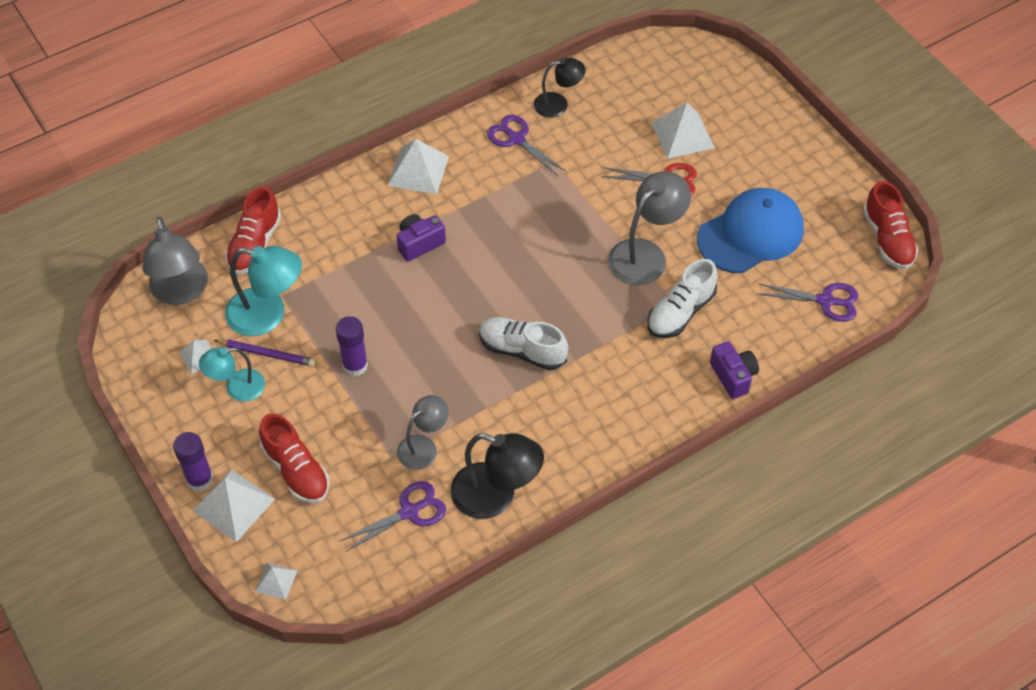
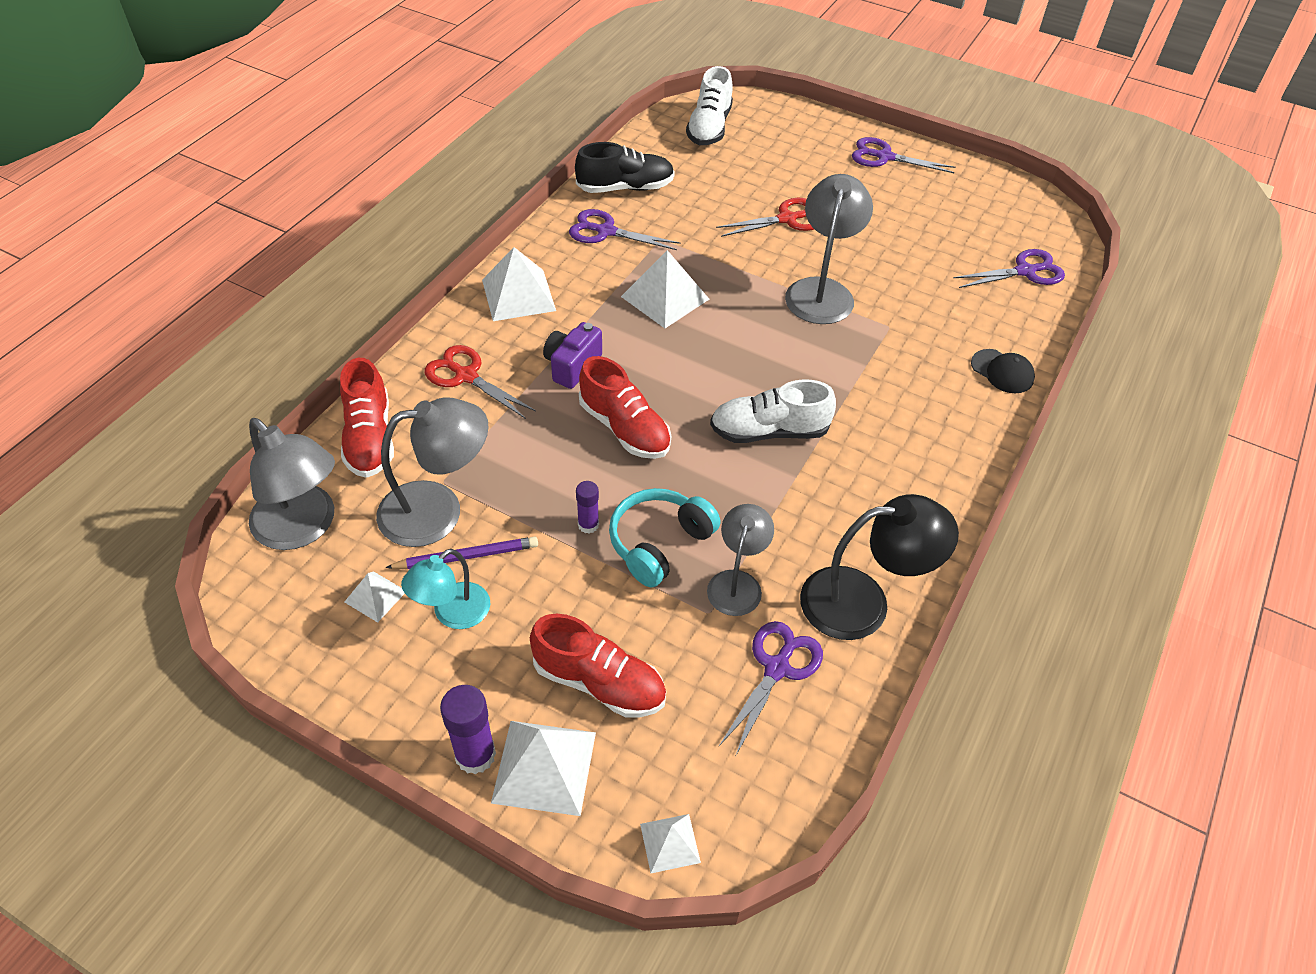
camera: 30 degrees left, 5 degrees down
(268, 315) = (438, 510): turquoise lamp -> grey lamp
(343, 223) = (466, 376): none -> red scissors
(355, 365) = (588, 525): purple glue stick -> purple glue stick, size x0.61
(392, 398) = (659, 543): none -> turquoise headphones
(558, 104) = (625, 187): black lamp -> black shoe
(680, 312) = (900, 331): white shoe -> white shoe (709, 128)
(682, 135) = (770, 176): white pyramid -> white pyramid (665, 298)
(733, 376) = (1002, 371): purple camera -> black cap
(751, 234) = (906, 238): blue cap -> none
(794, 151) = (884, 157): none -> purple scissors
(887, 239) = (1030, 201): red shoe -> red shoe (624, 428)

